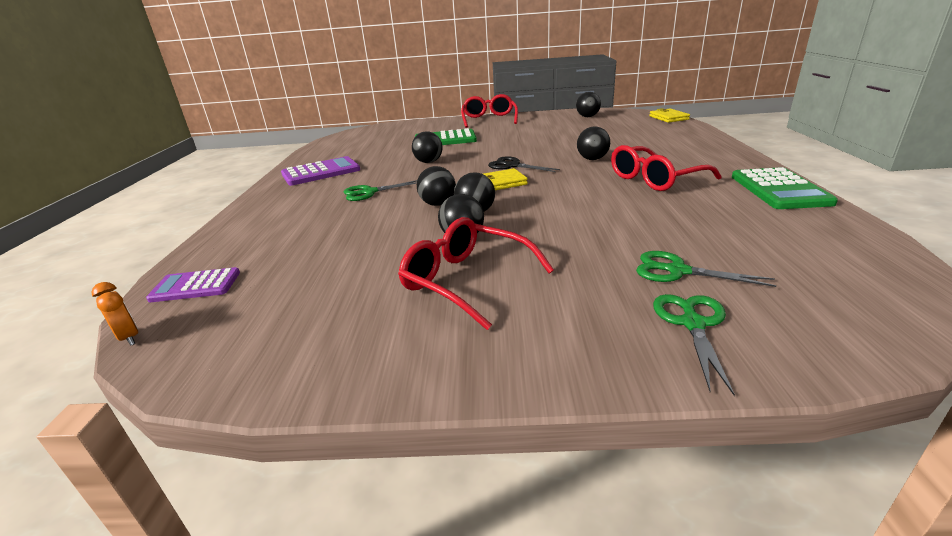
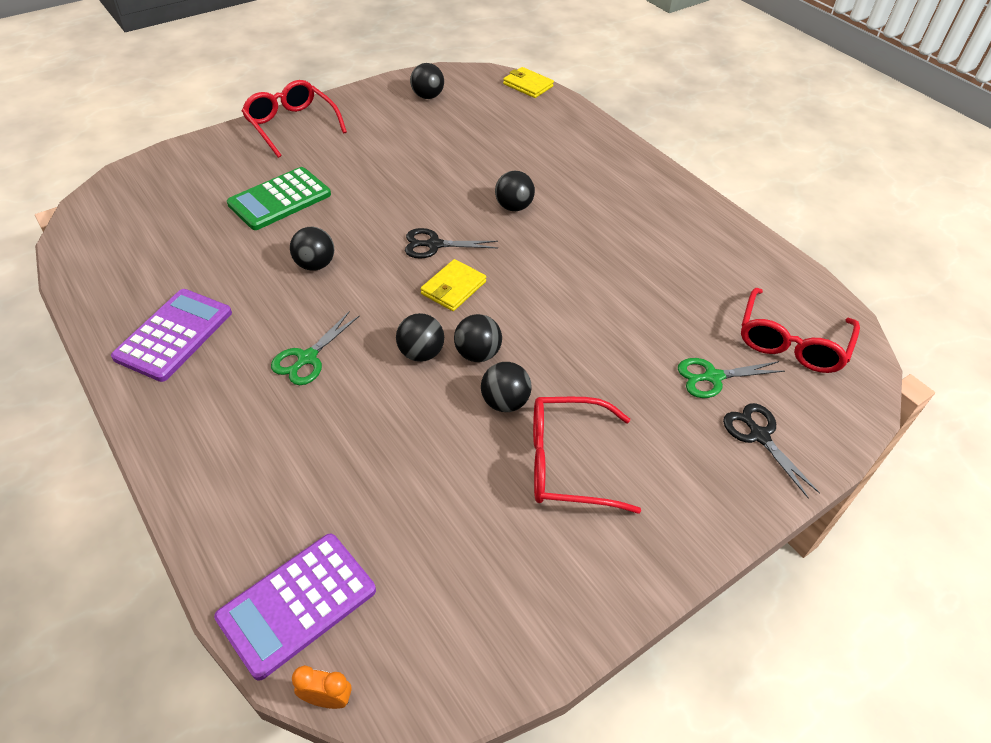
camera: 40 degrees left, 20 degrees up
(195, 286) = (297, 604): purple calculator -> purple calculator, size x1.55
(655, 179) = (604, 233): red glasses -> red glasses (791, 342)
(693, 323) = (759, 435): green scissors -> black scissors
(779, 189) = (715, 224): green calculator -> none

